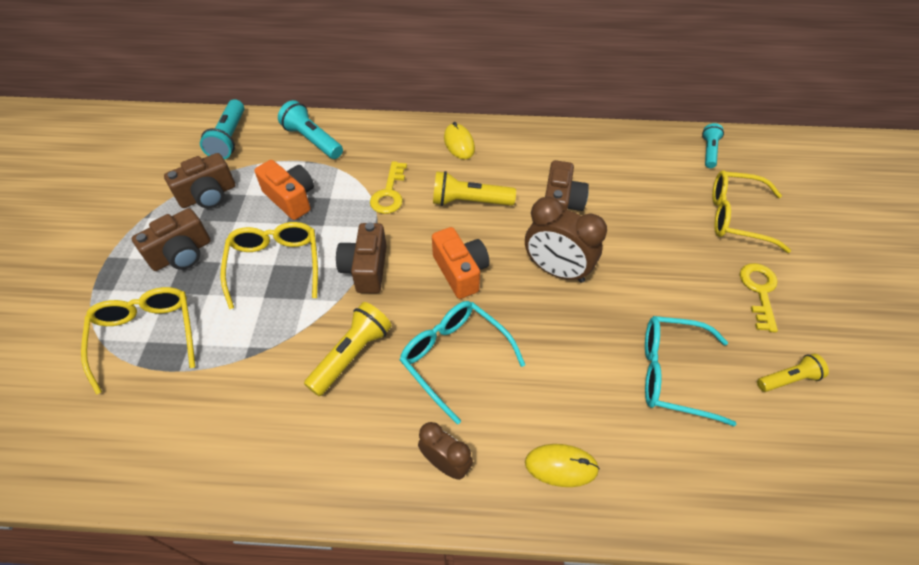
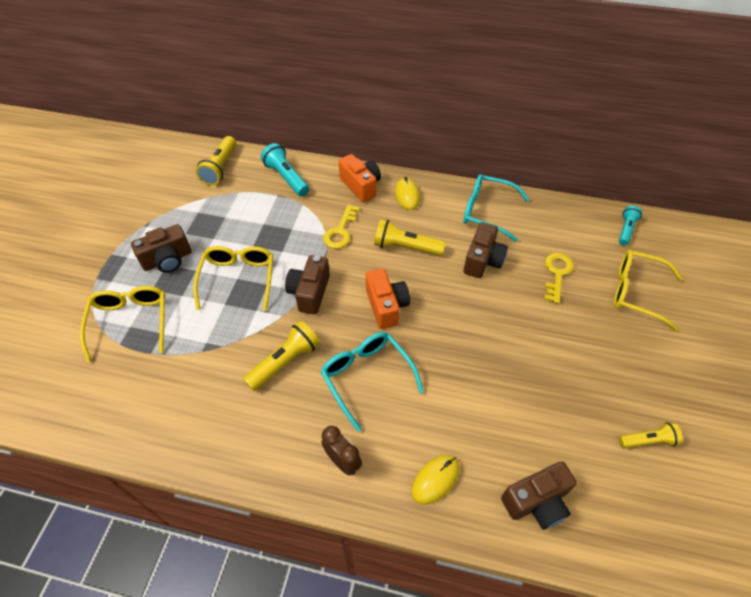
camera: 10 degrees right, 0 degrees up
(208, 195) = (196, 214): brown camera -> brown camera (536, 502)
(229, 138) = (220, 168): turquoise flashlight -> yellow flashlight
(291, 198) = (260, 225): orange camera -> orange camera (361, 186)
(556, 270) = (467, 317): brown clock -> none
(561, 466) = (435, 480): yellow mouse -> yellow mouse turned 60 degrees counterclockwise
(672, 374) = (546, 419): turquoise glasses -> turquoise glasses (486, 212)
(759, 291) = (641, 361): yellow key -> yellow key (557, 274)

